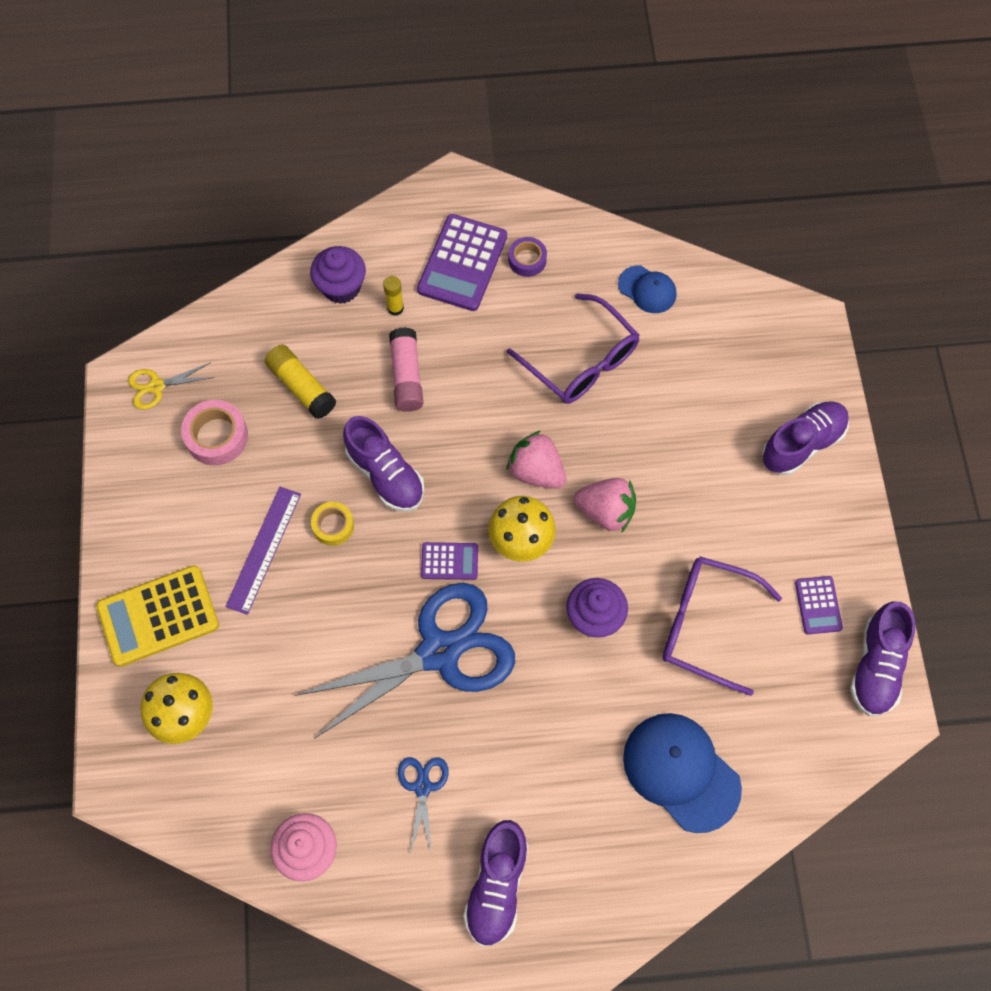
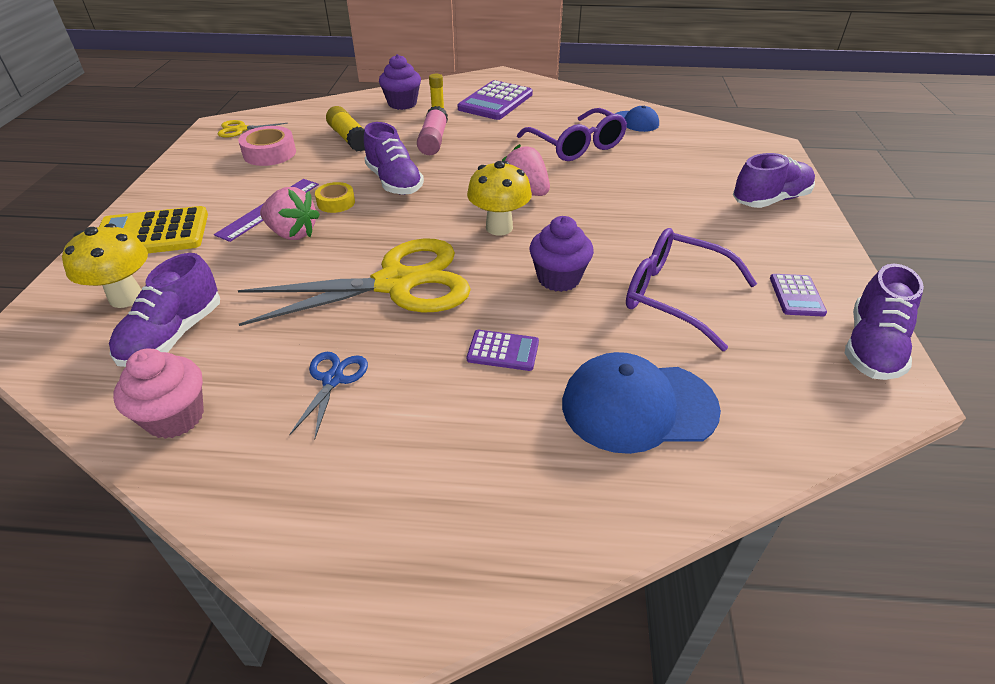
camera: 10 degrees right, 25 degrees down
(439, 651) = (396, 283): blue scissors -> yellow scissors
(449, 561) = (429, 231): purple calculator -> purple calculator (503, 351)
(497, 886) = (381, 486): purple shoe -> purple shoe (174, 335)
(527, 260) = (544, 104): purple tape -> none
(606, 511) = (582, 218): pink strawberry -> pink strawberry (292, 233)
(681, 772) = (638, 406): blue cap -> blue cap turned 60 degrees counterclockwise

